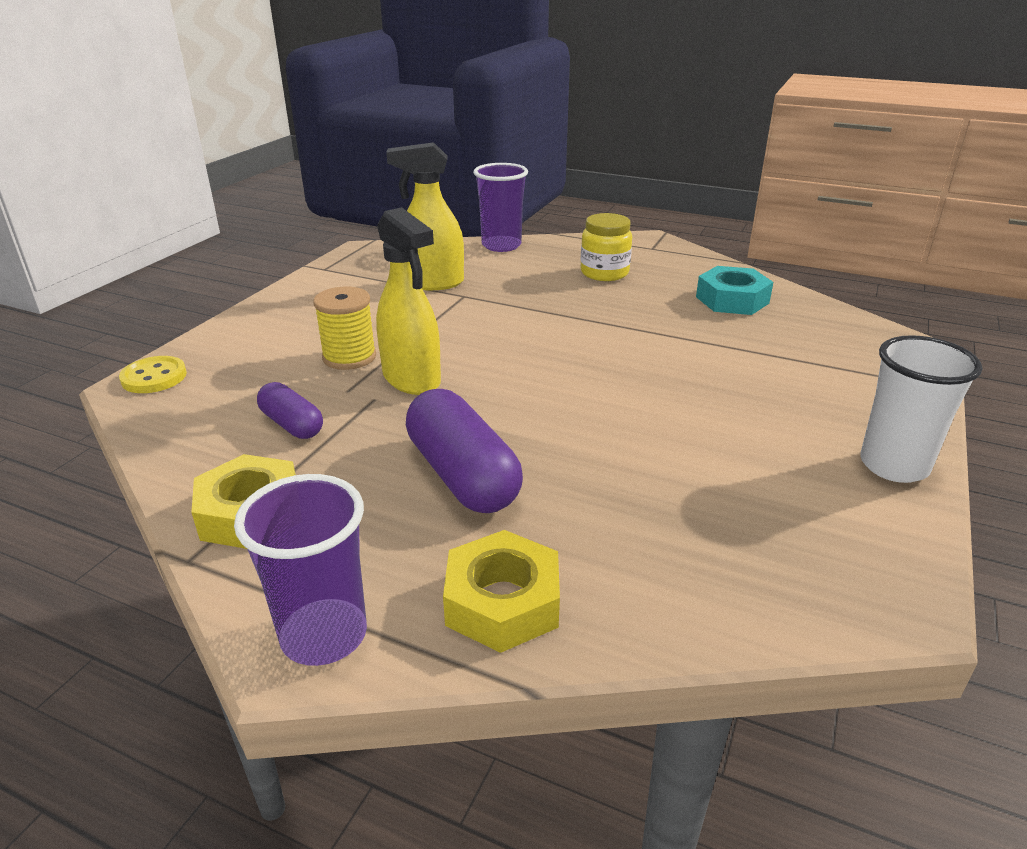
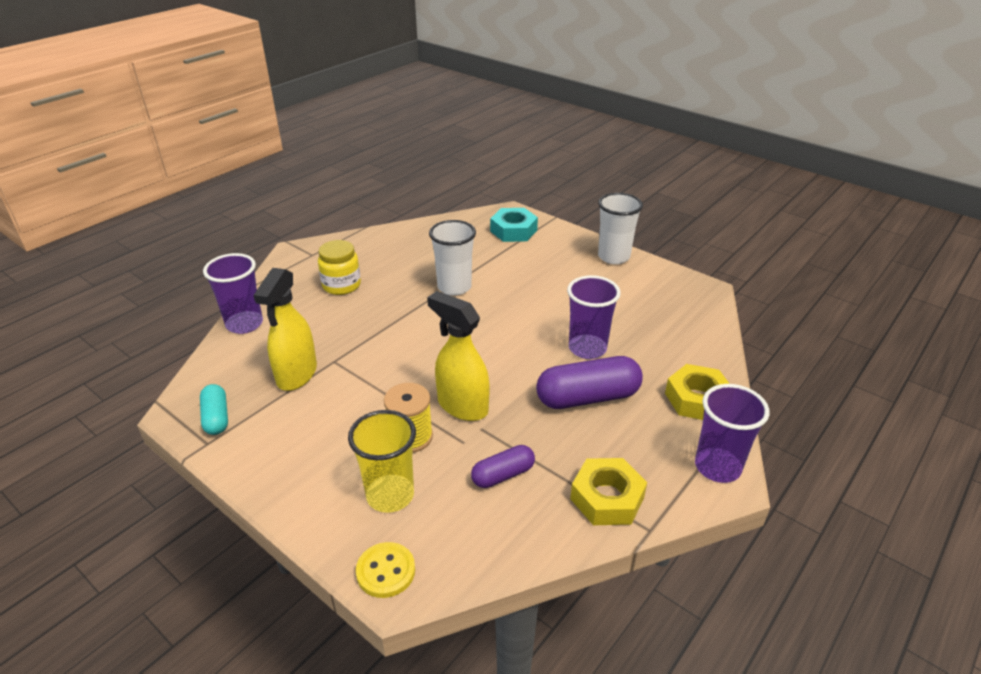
camera: 75 degrees left, 5 degrees up
(257, 361) = (390, 495): none -> yellow cup
(358, 264) = (216, 417): none -> turquoise capsule
(412, 379) = (462, 406): yellow spray bottle -> yellow spray bottle turned 120 degrees counterclockwise
(585, 463) = (587, 348): none -> purple cup
(660, 336) = (454, 287): none -> white cup
(732, 300) = (420, 247): turquoise nut -> turquoise nut (513, 231)

